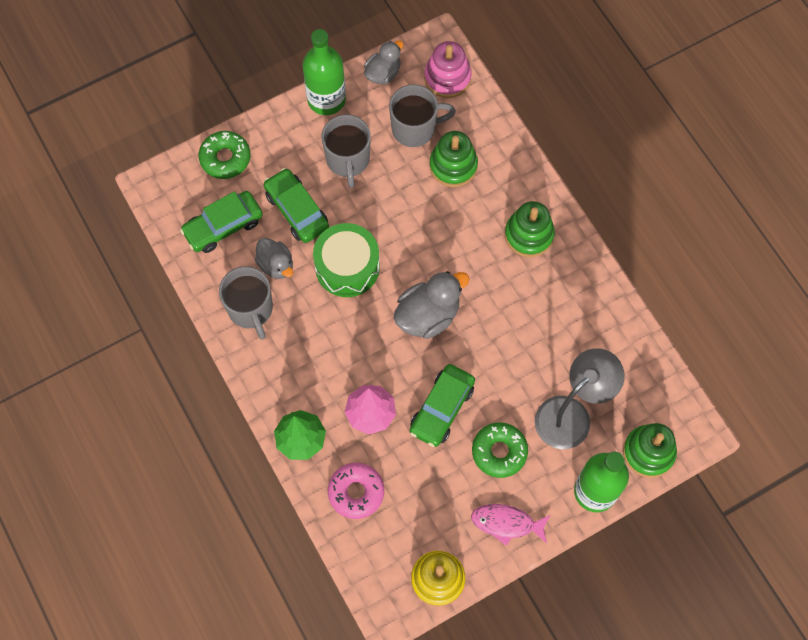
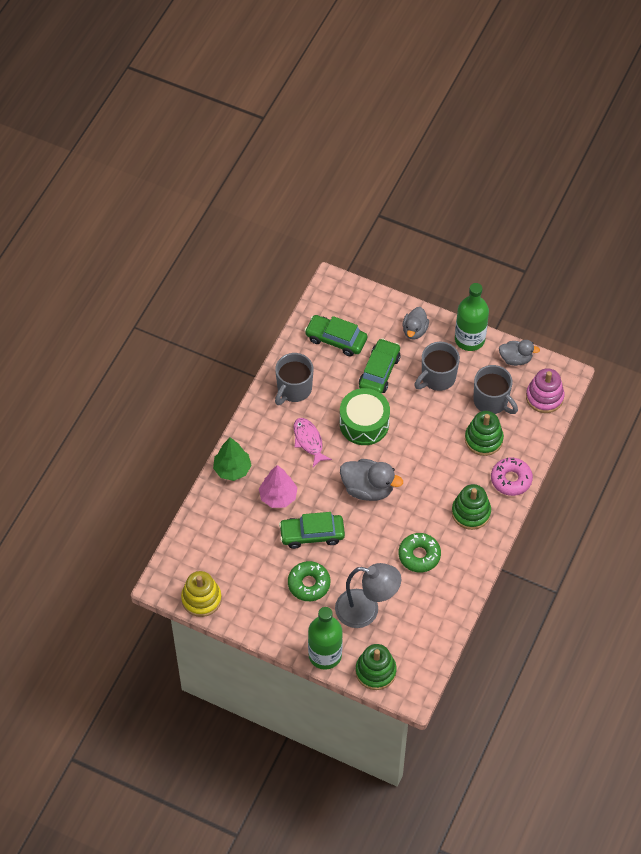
camera: 55 degrees right, 10 degrees down
(225, 158) = (382, 311): green donut -> green donut (419, 555)
(276, 265) = (333, 384): grey duck -> grey duck (414, 330)
(356, 492) = (222, 520): pink donut -> pink donut (511, 479)
(507, 523) = (265, 616): pink fish -> pink fish (309, 441)

